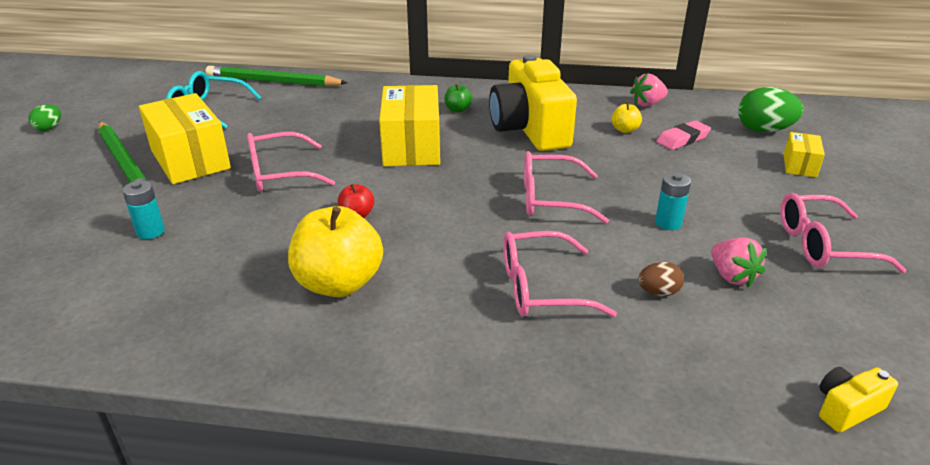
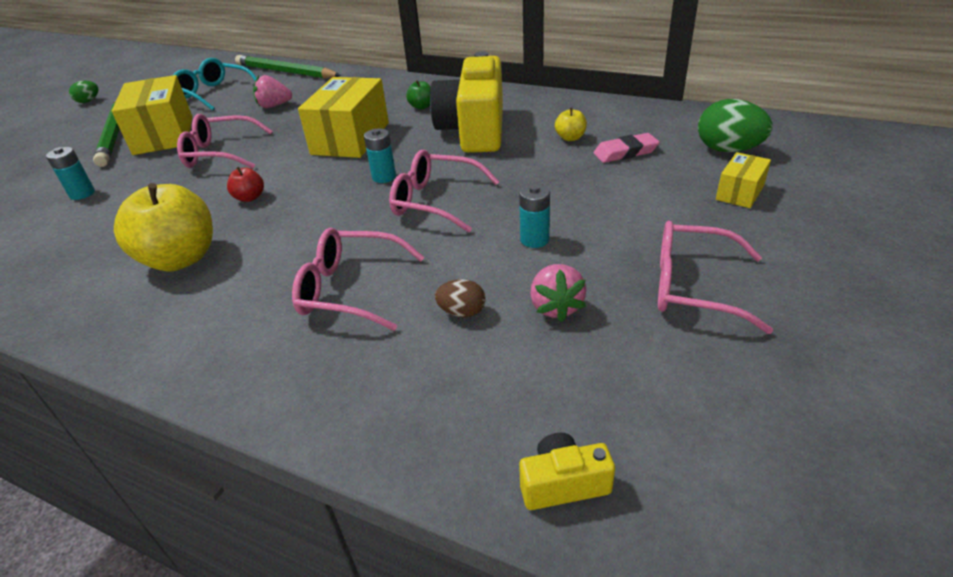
camera: 20 degrees right, 5 degrees up
(480, 181) = (384, 177): none -> turquoise battery
(647, 104) = (617, 113): pink strawberry -> pink strawberry (274, 106)

